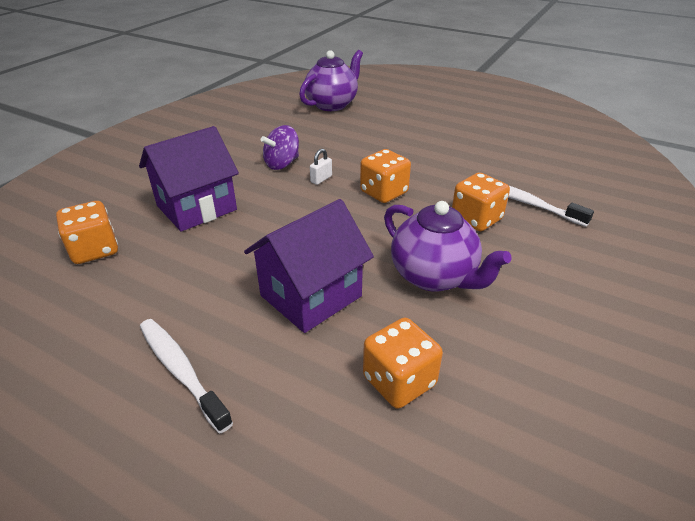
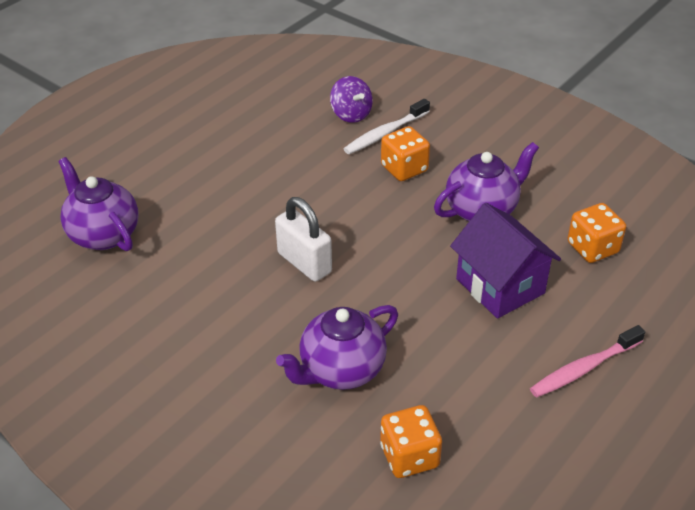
camera: 80 degrees left, 5 degrees up
(181, 371) = (583, 368): white toothbrush -> pink toothbrush
(197, 208) = (341, 370): purple house -> purple teapot
(282, 164) = (258, 293): purple spinning top -> purple spinning top (351, 114)
(321, 179) = (304, 263): white padlock -> white padlock, size x2.19
(384, 192) = (345, 219): orange dice -> none

